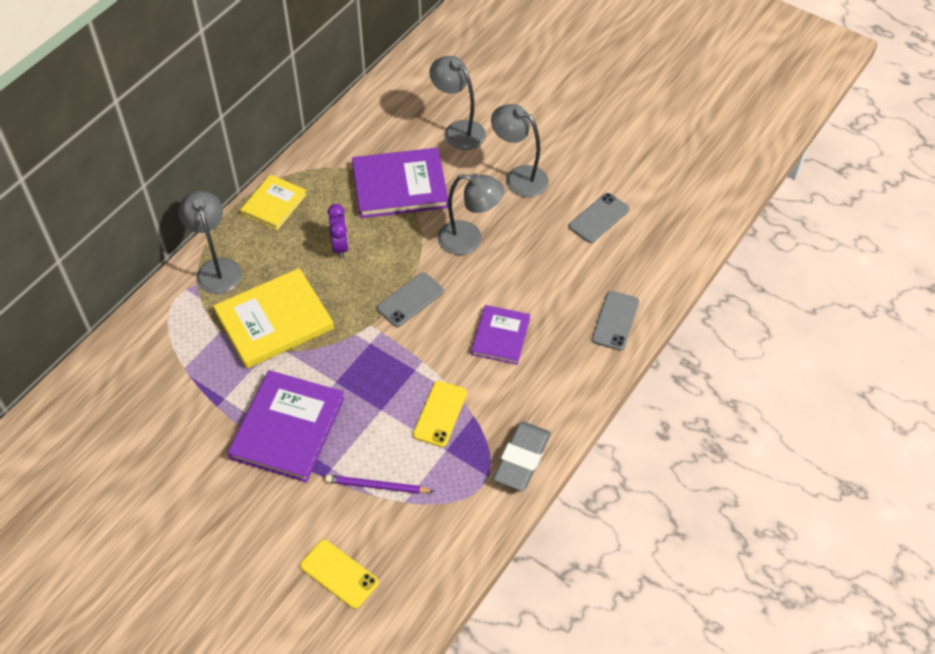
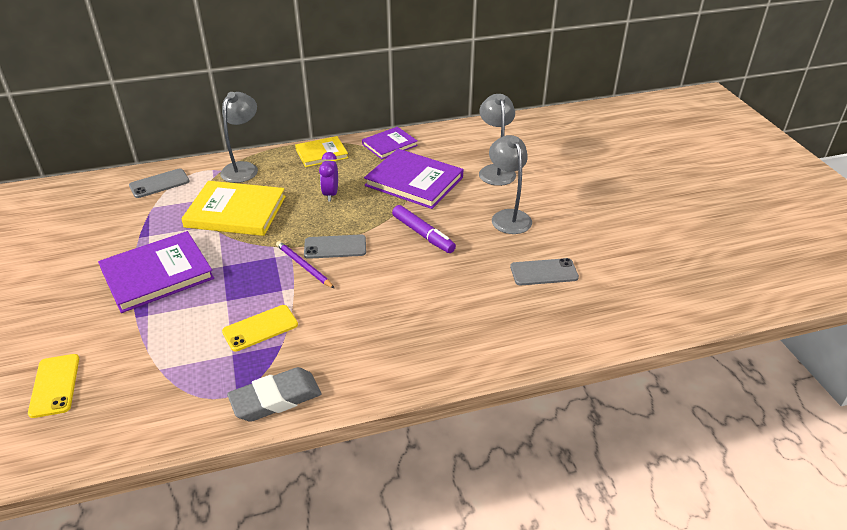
camera: 40 degrees right, 15 degrees down
(340, 246) = (331, 194): purple clock -> purple clock turned 150 degrees clockwise
(377, 486) = (157, 346): purple pencil -> purple pencil (303, 266)
(469, 240) = (423, 234): grey lamp -> purple marker
(500, 336) = (369, 305): purple book -> purple book (389, 145)
(615, 320) = (474, 349): grey phone -> grey phone (159, 183)

